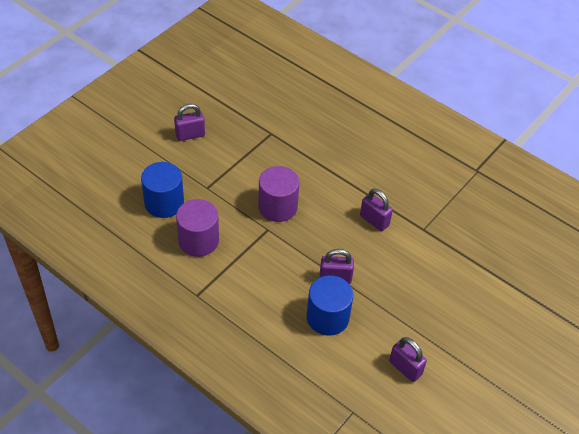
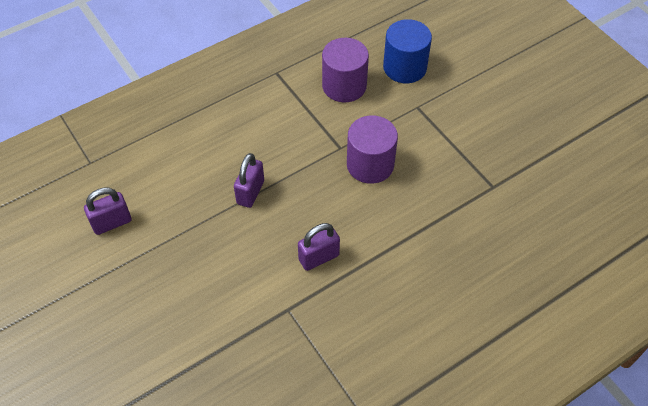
camera: 110 degrees right, 5 degrees up
(190, 135) = (504, 107): purple padlock -> none
(327, 317) = (204, 171): blue cylinder -> none

